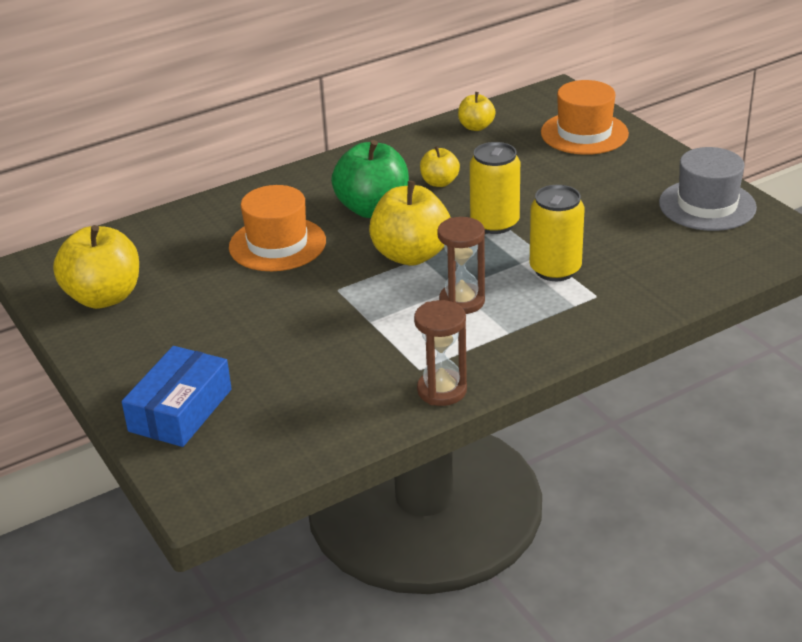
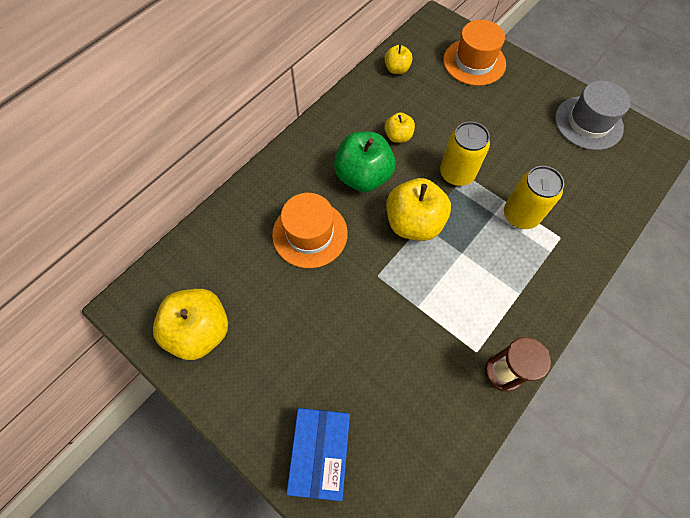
camera: 20 degrees left, 30 degrees up
(462, 301) = (472, 267): brown hourglass -> none

